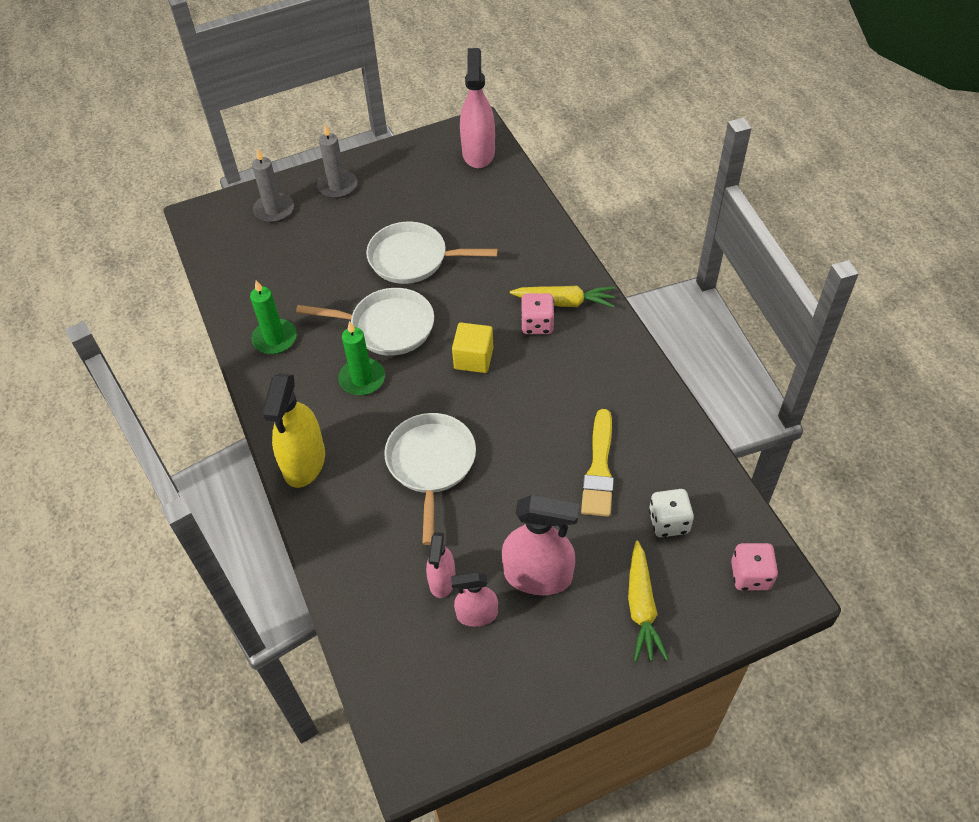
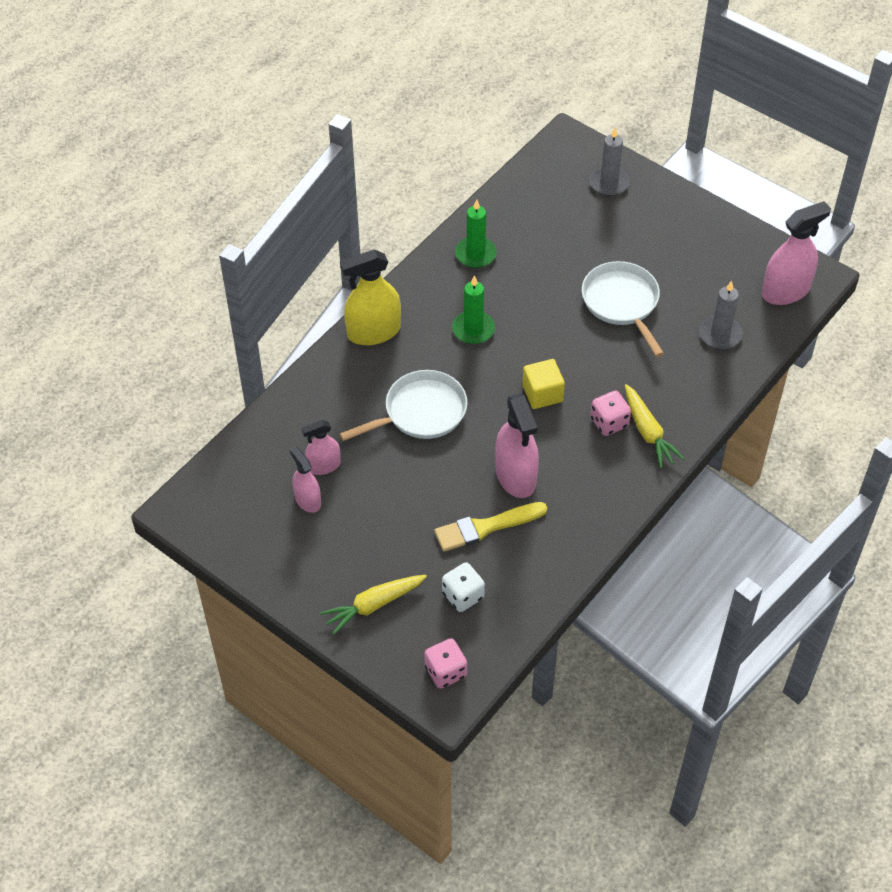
camera: 60 degrees right, 0 degrees up
(337, 186) = (667, 211): grey candle -> grey candle (720, 334)
(387, 326) = (536, 320): white pan -> none
(538, 576) = (362, 525): pink spray bottle -> pink spray bottle (516, 476)

